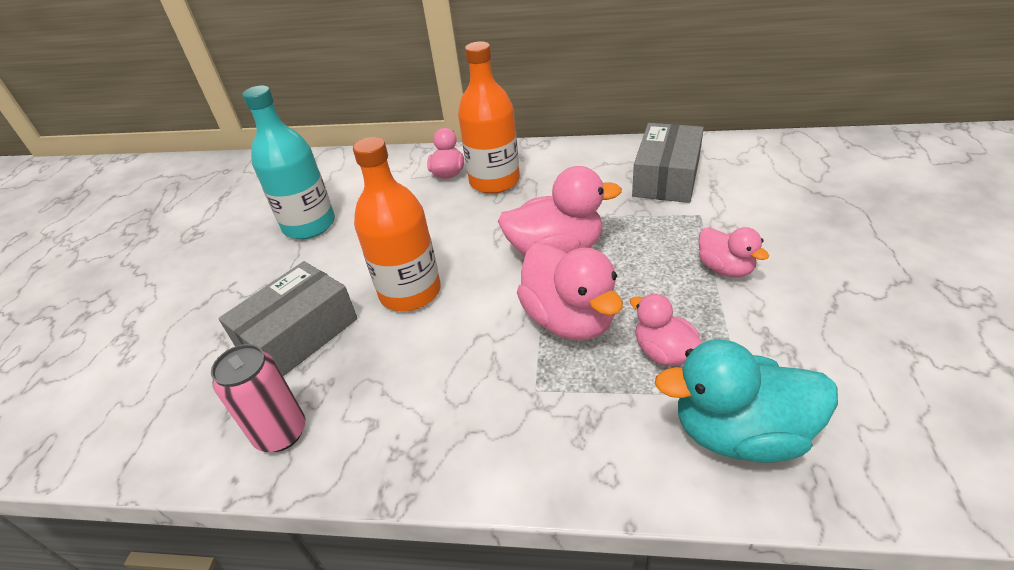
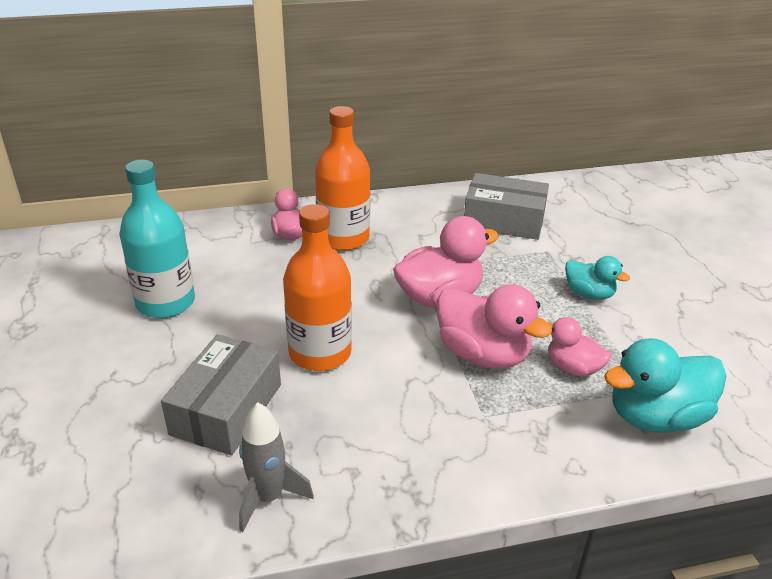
camera: 25 degrees left, 5 degrees down
(281, 433) = (268, 498): pink can -> grey rocket
(666, 177) = (504, 220): grey box -> grey box turned 75 degrees counterclockwise
(725, 268) = (589, 294): pink duck -> turquoise duck

